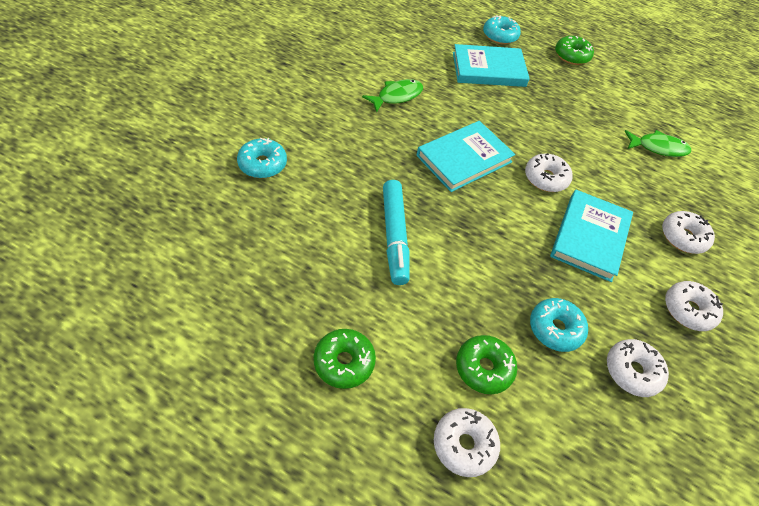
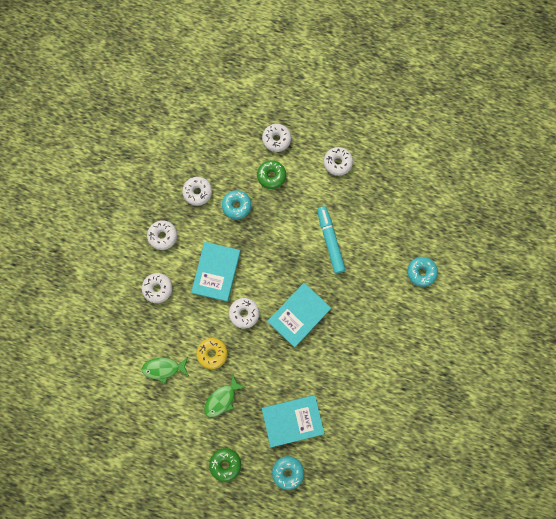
camera: 175 degrees right, 25 degrees up
(344, 362) = (337, 163): green donut -> white donut
(397, 96) = (355, 364): green fish -> green fish (222, 399)
(591, 147) = (212, 353): none -> yellow donut

